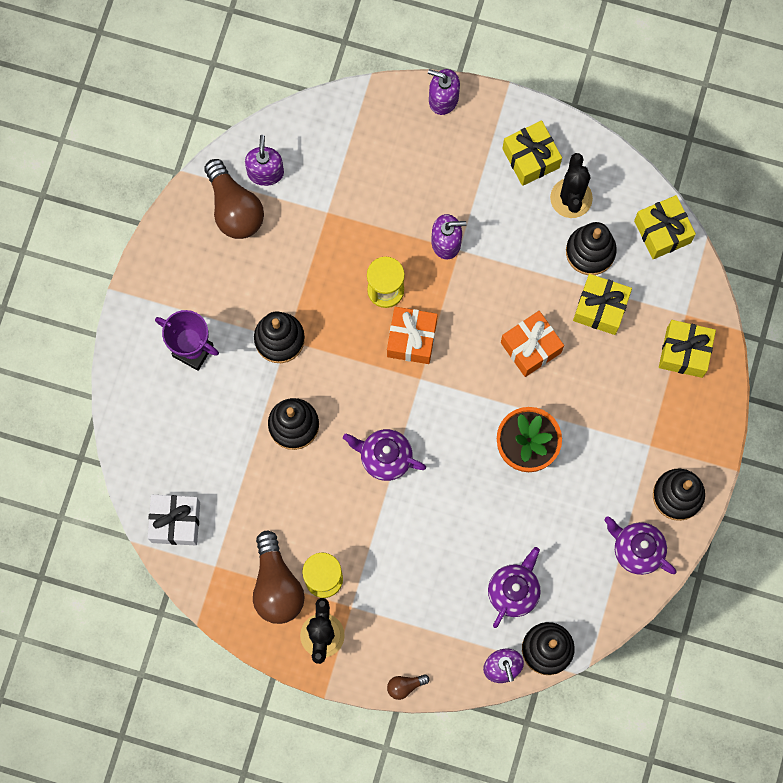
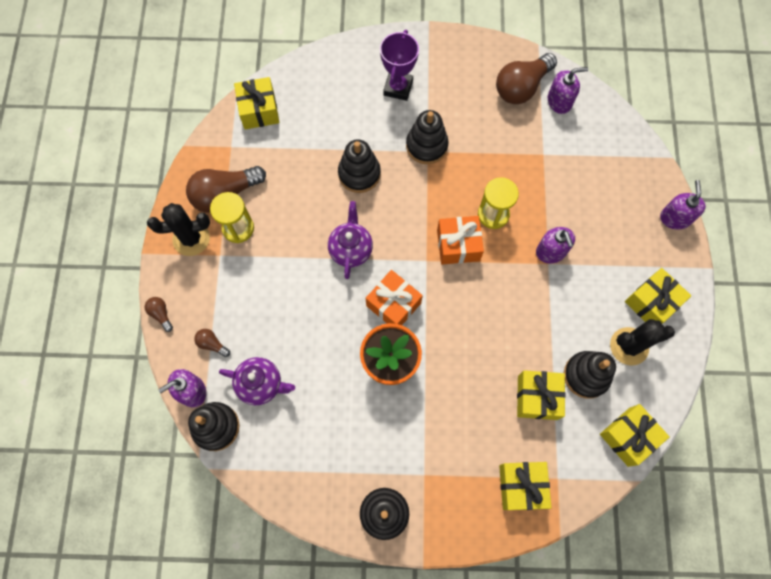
camera: 75 degrees right, 5 degrees down
(175, 522) = (259, 110): white gift -> yellow gift
(455, 635) = (212, 344): none -> brown light bulb
(530, 347) = (482, 345): orange gift -> orange gift (393, 304)
(636, 550) = (323, 486): purple teapot -> none

